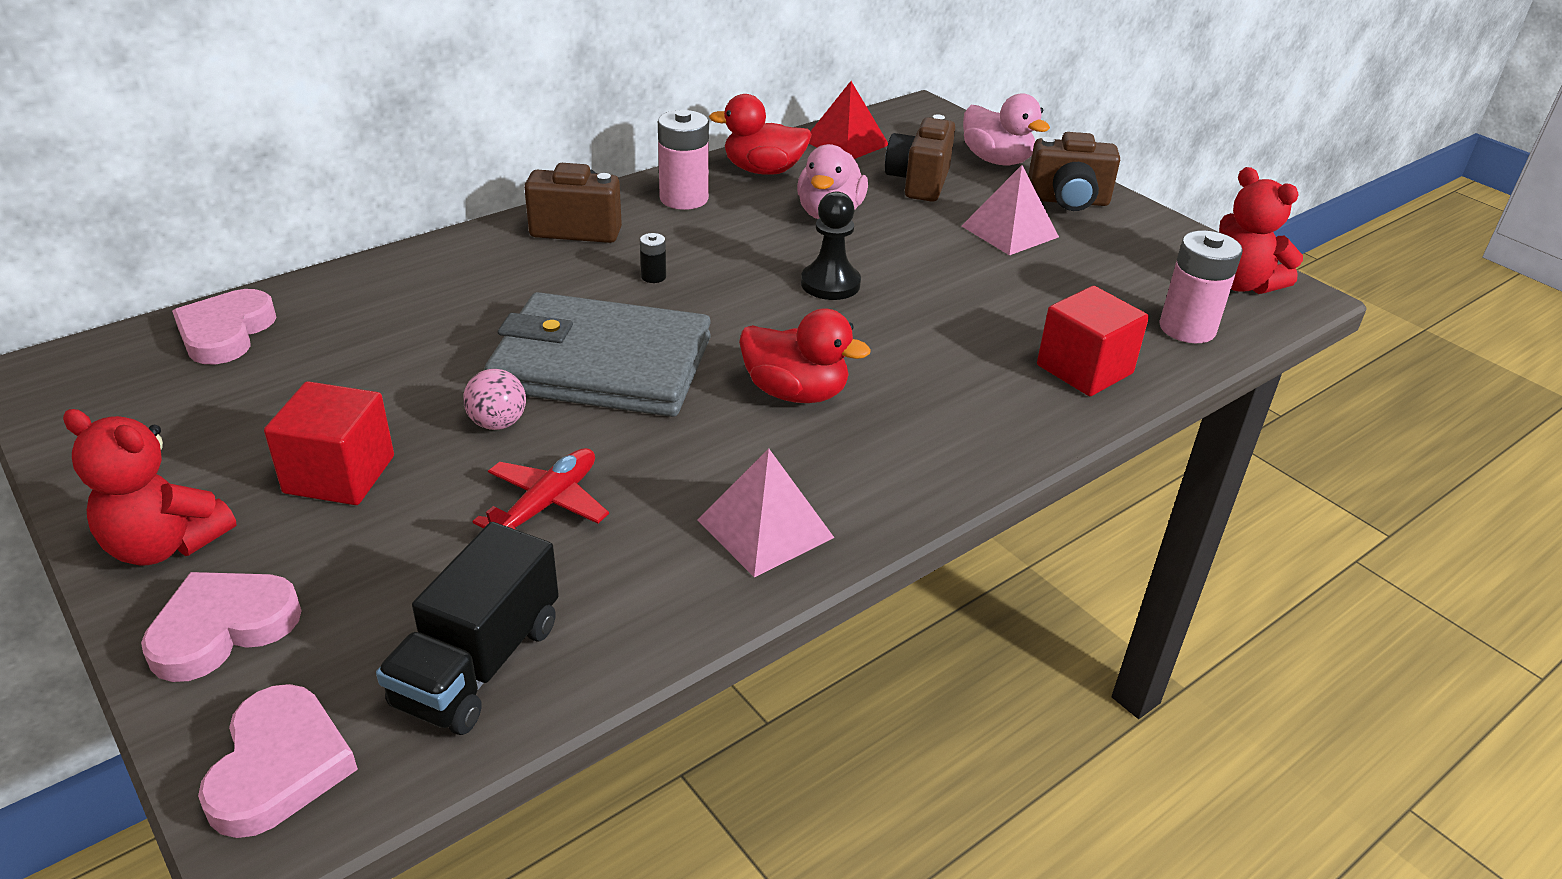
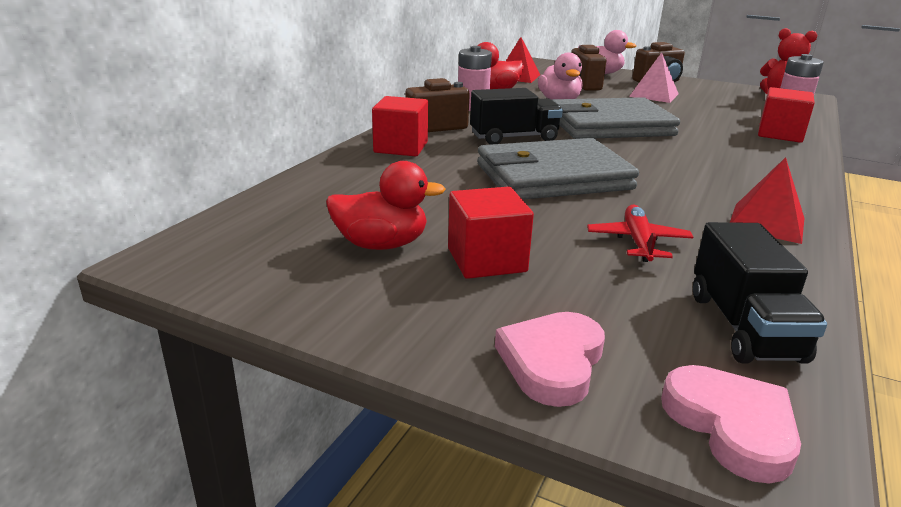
camera: 25 degrees left, 10 degrees down
(165, 545) = (427, 329): red teddy bear -> none
(225, 332) = (280, 210): pink heart -> none
(483, 260) = (401, 147): none -> red cube
(498, 423) = (541, 213): pink ball -> none
(653, 277) = (514, 138): black battery -> black truck
(765, 528) = (767, 223): pink pyramid -> red pyramid
(795, 393) = (674, 167): red duck -> red duck (381, 244)
(830, 284) = (609, 125): black pawn -> grey wallet

